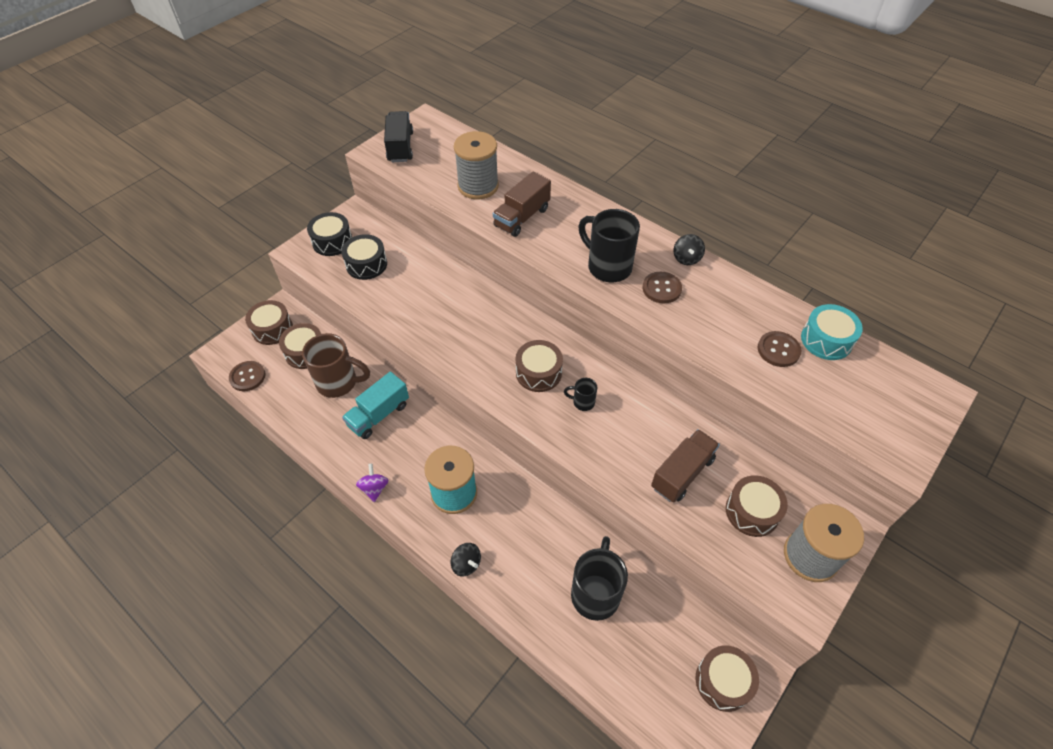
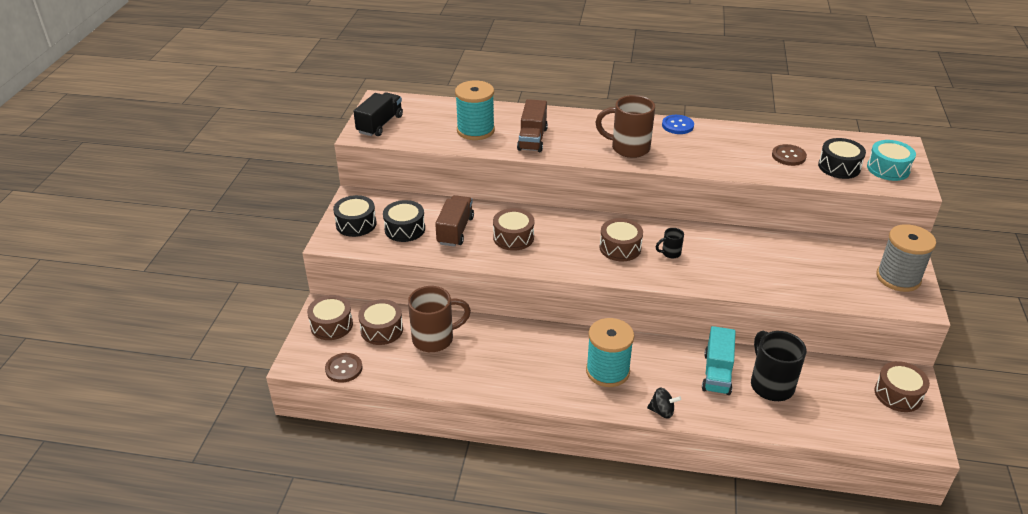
camera: 30 degrees left, 15 degrees down
(374, 488) = (540, 397): purple spinning top -> none
(378, 415) = (493, 346): turquoise truck -> turquoise truck (717, 373)
(400, 147) = (380, 124): black truck -> black truck turned 60 degrees clockwise
(478, 186) = (475, 130): grey spool -> turquoise spool
(607, 266) = (628, 148): black mug -> brown mug
(661, 288) = (679, 148): brown button -> none
(682, 473) = (778, 267): brown truck -> brown truck (455, 230)
(686, 258) = (677, 125): black spinning top -> blue button
(752, 511) = (841, 269): brown drum -> brown drum (513, 237)
(826, 340) = (811, 140): turquoise drum -> turquoise drum (888, 169)
(827, 390) = (839, 167): none -> black drum

